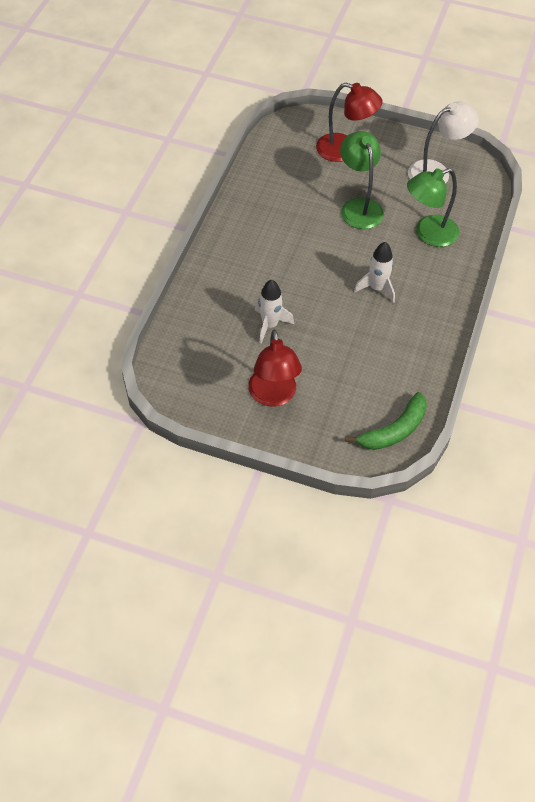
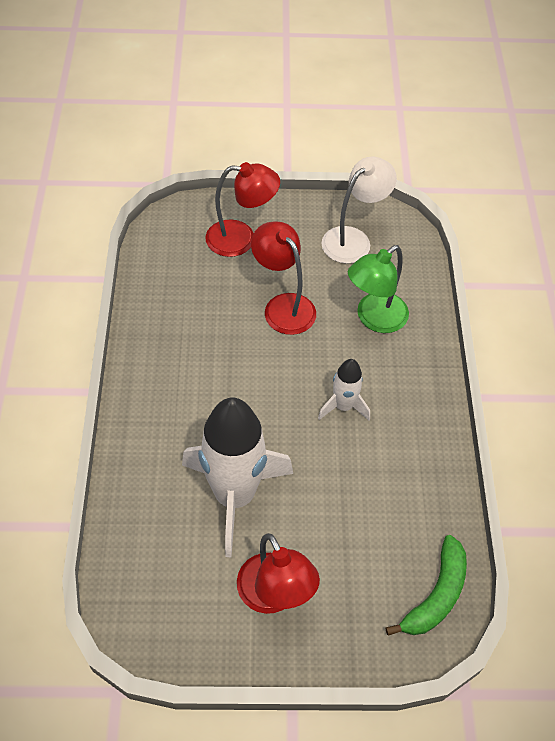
camera: 20 degrees left, 0 degrees up
(270, 325) = (234, 496): white rocket -> white rocket, size x2.04
(359, 206) = (283, 306): green lamp -> red lamp

